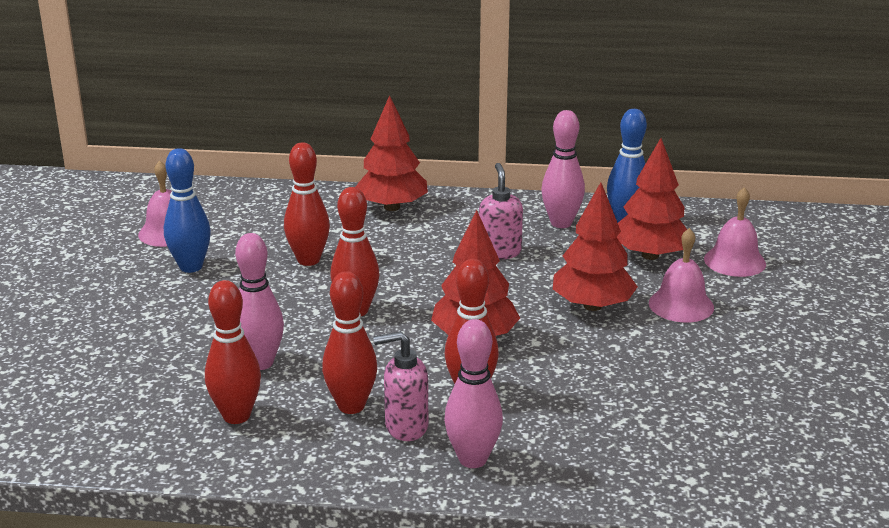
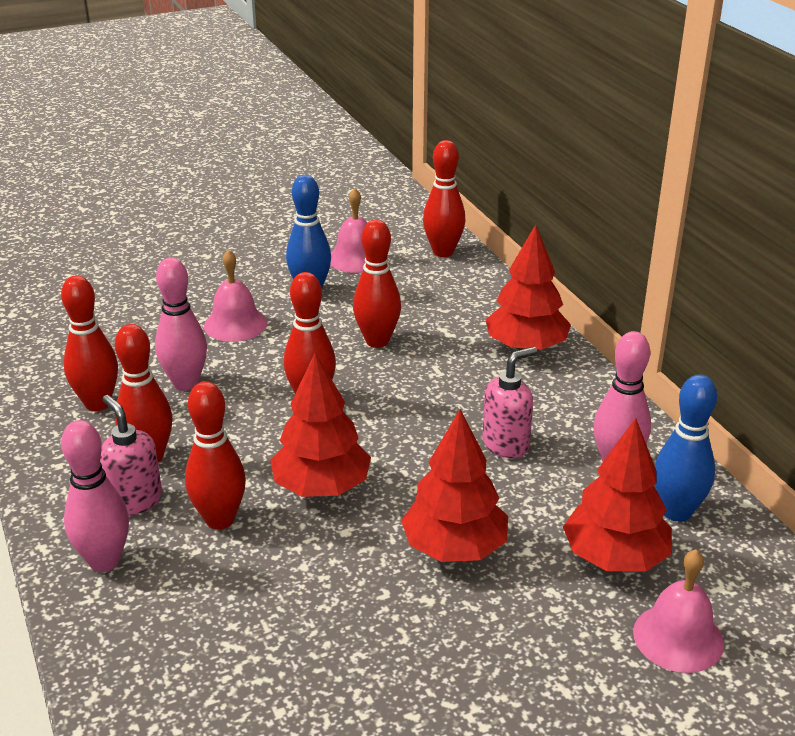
camera: 60 degrees right, 5 degrees up
(214, 194) = (443, 252): none -> red bowling pin
(681, 305) = (521, 620): pink bell -> pink bell (235, 324)

